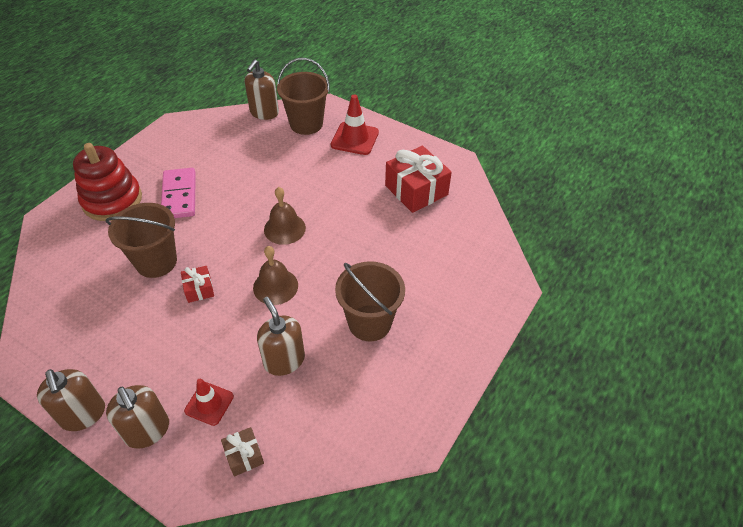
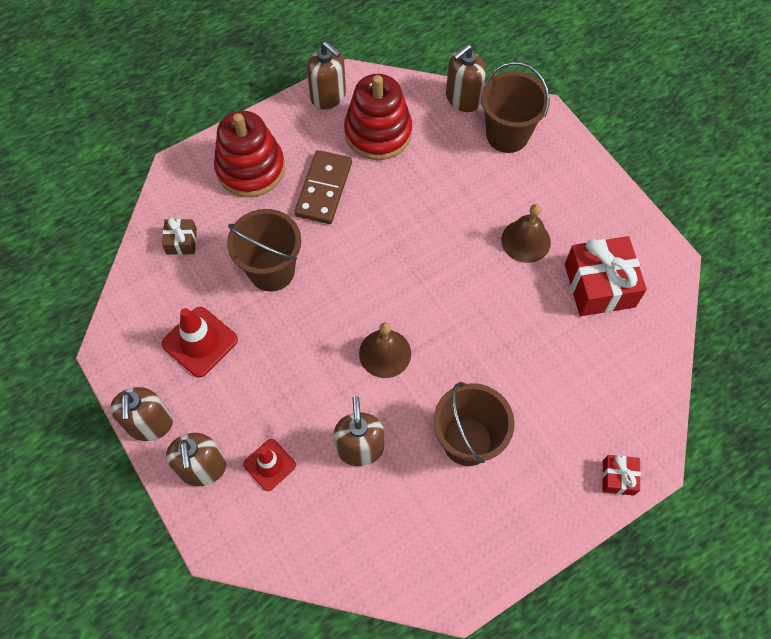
camera: 25 degrees right, 15 degrees up
(160, 138) = (328, 96): none -> brown soap dispenser
(179, 195) = (323, 189): pink domino -> brown domino
(199, 289) = (304, 324): red gift -> red gift (618, 477)
(208, 149) = (378, 132): none -> red stacking toy
(244, 456) = (283, 536): brown gift -> brown gift (181, 241)
(284, 228) = (423, 280): brown bell -> brown bell (525, 241)
(355, 139) = (557, 179): red traffic cone -> red traffic cone (200, 342)

